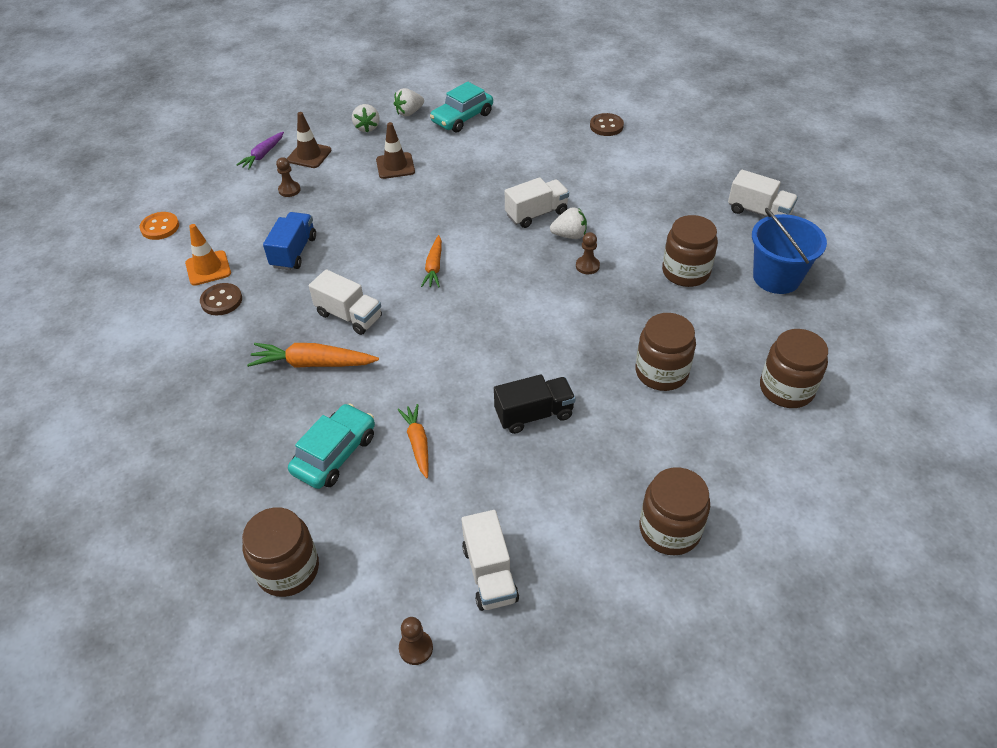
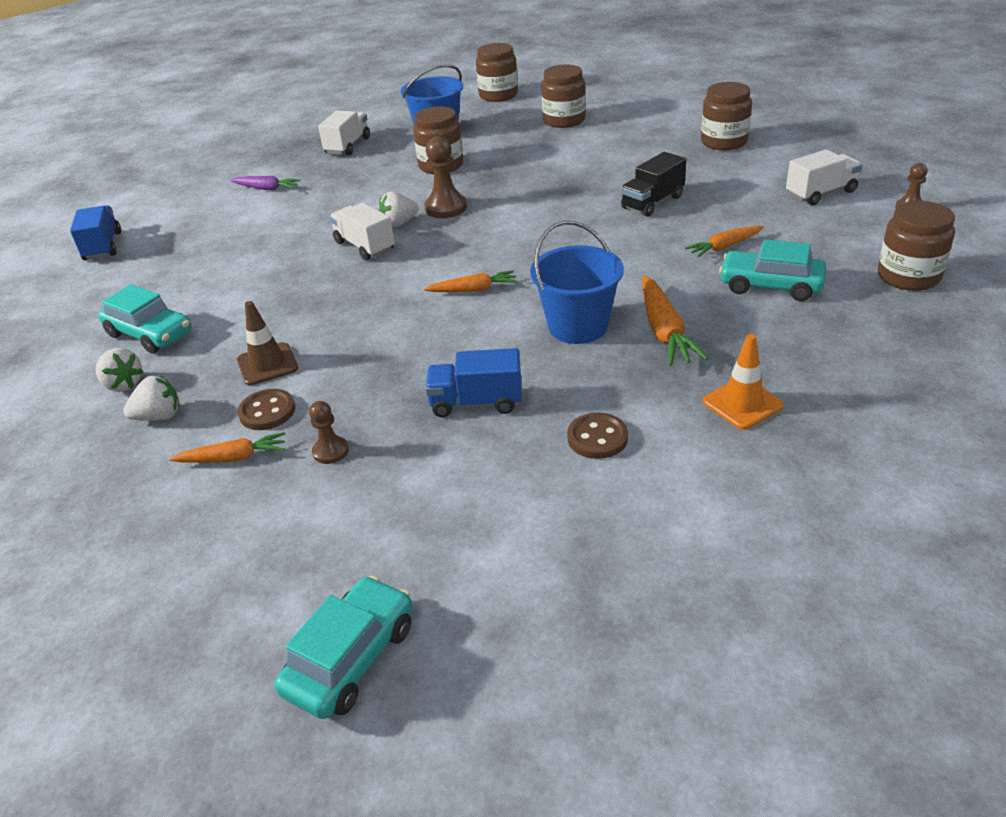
camera: 100 degrees left, 10 degrees down
(140, 192) = (351, 658): none -> turquoise car
(160, 227) = (452, 578): orange button -> none
(208, 268) = (536, 476): orange traffic cone -> orange traffic cone (742, 404)
(263, 155) = (228, 515): purple carrot -> purple carrot (267, 188)
(309, 155) = (233, 458): brown traffic cone -> orange carrot
(349, 316) = (578, 326): white truck -> blue bucket
(534, 414) = (652, 202): black truck -> black truck turned 105 degrees counterclockwise
(569, 235) = (399, 223): white strawberry -> white strawberry turned 105 degrees counterclockwise
(587, 266) = (446, 208): brown pawn -> brown pawn, size x1.70
(600, 88) = (103, 246): none -> blue truck
(606, 126) = (190, 232): brown button -> brown button (267, 411)
(661, 372) = (571, 161): brown jar -> brown jar (498, 95)

